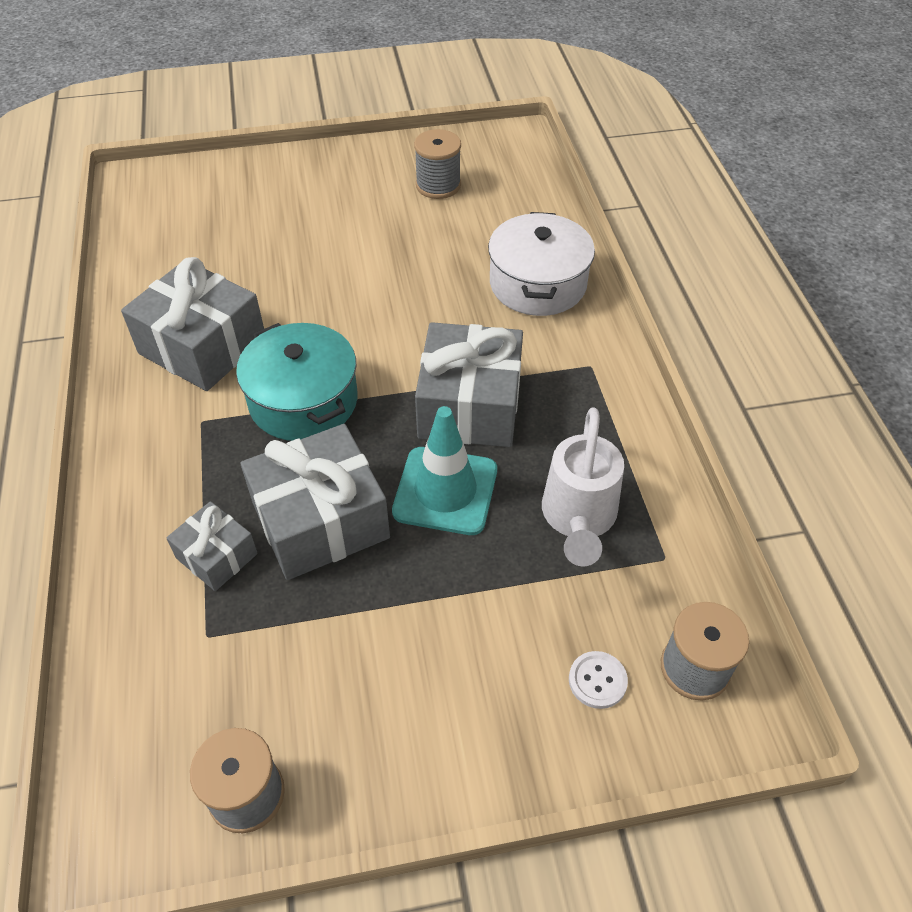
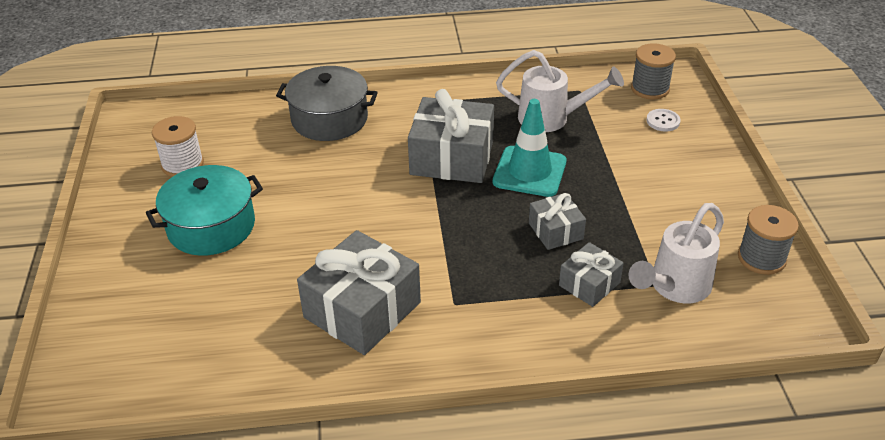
camera: 85 degrees left, 10 degrees down
(198, 658) = (674, 287): none -> white watering can
(303, 401) = (437, 243): turquoise pot -> turquoise pot (211, 226)
(320, 520) = (555, 231): grey gift -> grey gift, size x0.54
(438, 185) = (182, 164): grey spool -> white spool
(537, 284) = (329, 119): white pot -> grey pot

